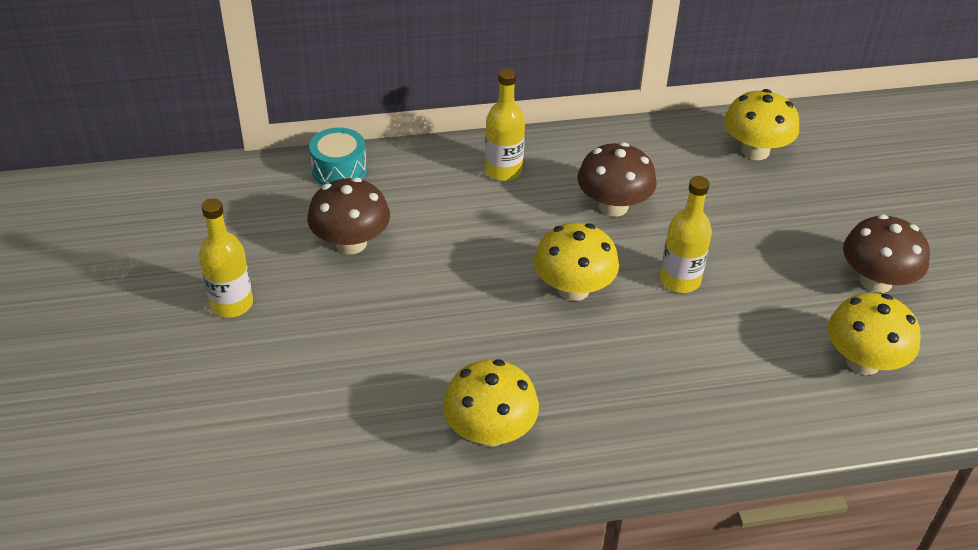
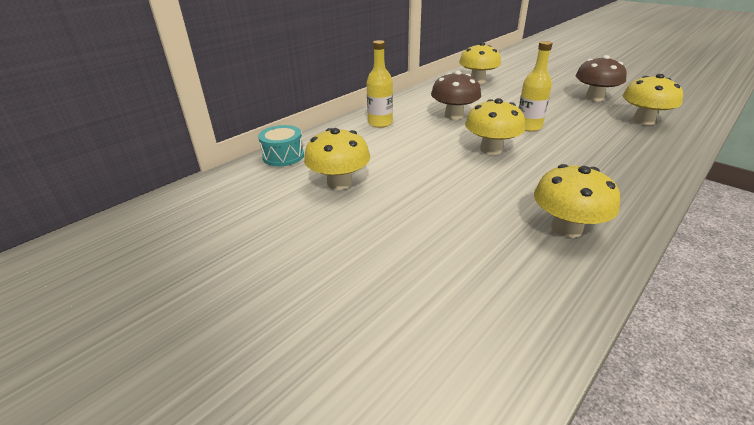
camera: 35 degrees left, 10 degrees down
(232, 304) = (297, 251): yellow bottle -> none
(351, 243) = (339, 183): brown mushroom -> yellow mushroom

